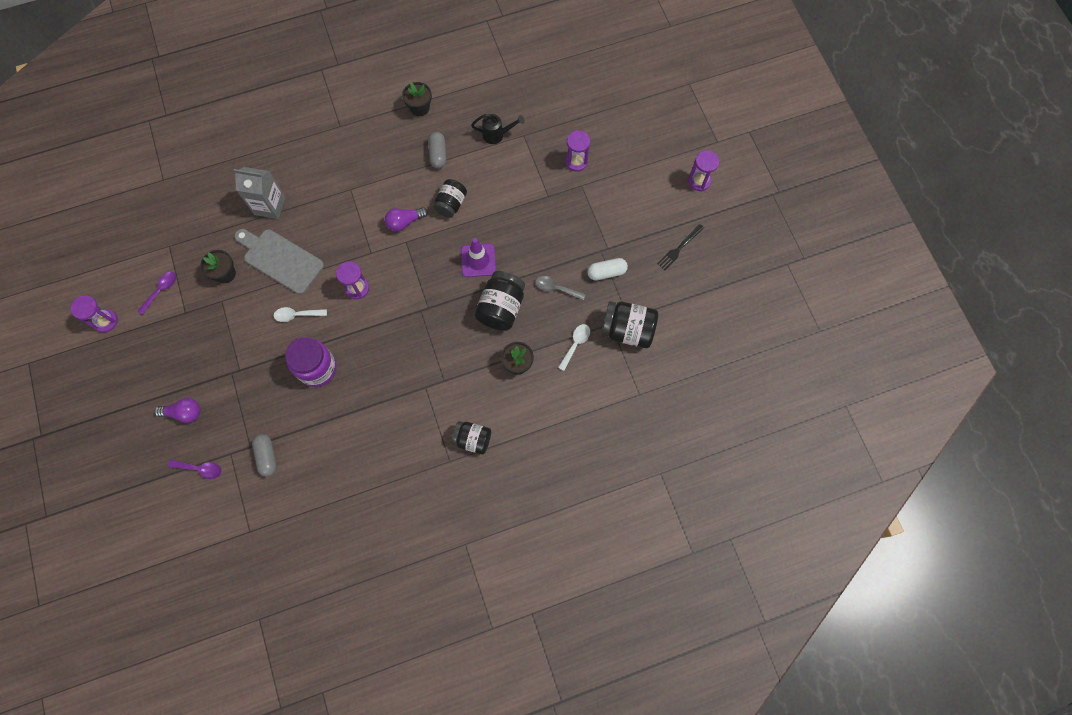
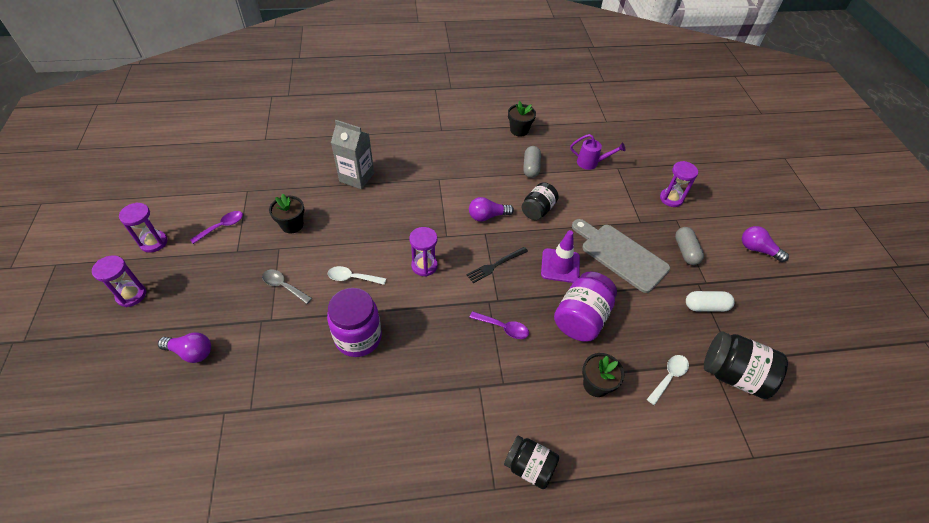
camera: 10 degrees right, 20 degrees down
(200, 469) = (181, 423): purple spoon -> purple spoon (503, 328)
(267, 456) = (266, 426): grey capsule -> grey capsule (685, 251)
(280, 259) = (352, 223): grey cutting board -> grey cutting board (621, 255)
(497, 135) = (591, 163): black watering can -> purple watering can
(501, 308) = (581, 318): black jar -> purple jar
(556, 288) = (646, 311): grey spoon -> grey spoon (283, 286)
(654, 202) = (757, 249): none -> purple light bulb
(679, 248) = (790, 299): black fork -> black fork (495, 265)
(699, 181) = (805, 240): purple hourglass -> purple hourglass (131, 295)

